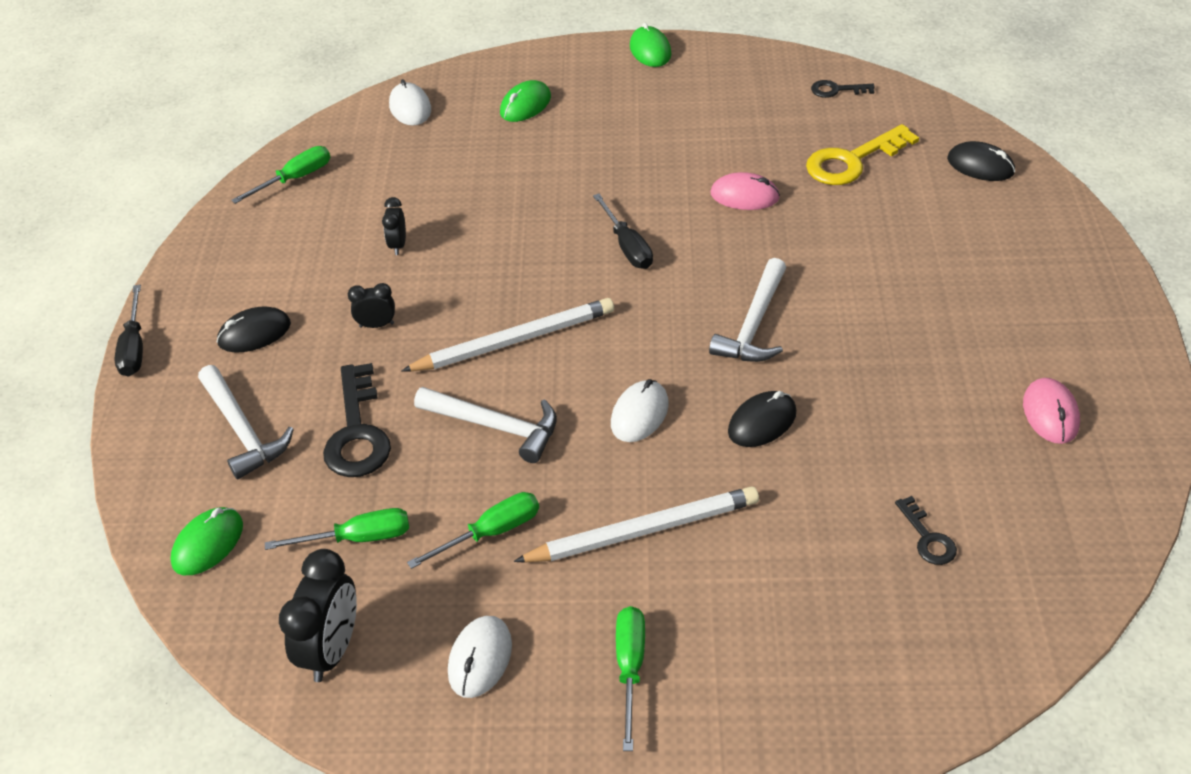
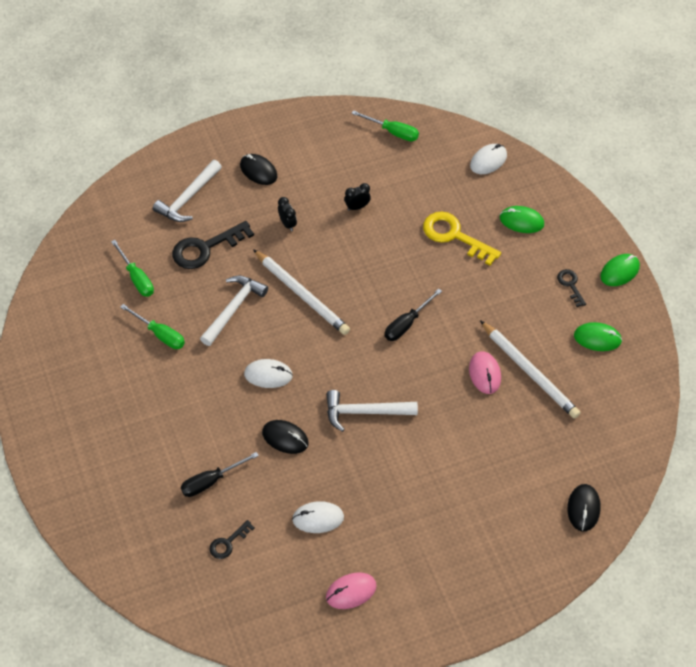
camera: 65 degrees right, 10 degrees up
(134, 347) = (227, 123): black screwdriver -> black screwdriver (211, 481)
(208, 544) = (112, 217): green mouse -> green mouse (597, 338)
(332, 650) = (68, 295): black clock -> none
(480, 658) = (82, 358): white mouse -> white mouse (318, 518)
(495, 426) = (233, 309): white hammer -> white hammer turned 150 degrees counterclockwise
(630, 668) = (97, 424): green screwdriver -> none
(643, 531) = (185, 403): white pencil -> white pencil (529, 371)
(836, 90) = (629, 398): black key -> black key (570, 285)
(852, 161) = (551, 428): yellow key -> yellow key (454, 236)

